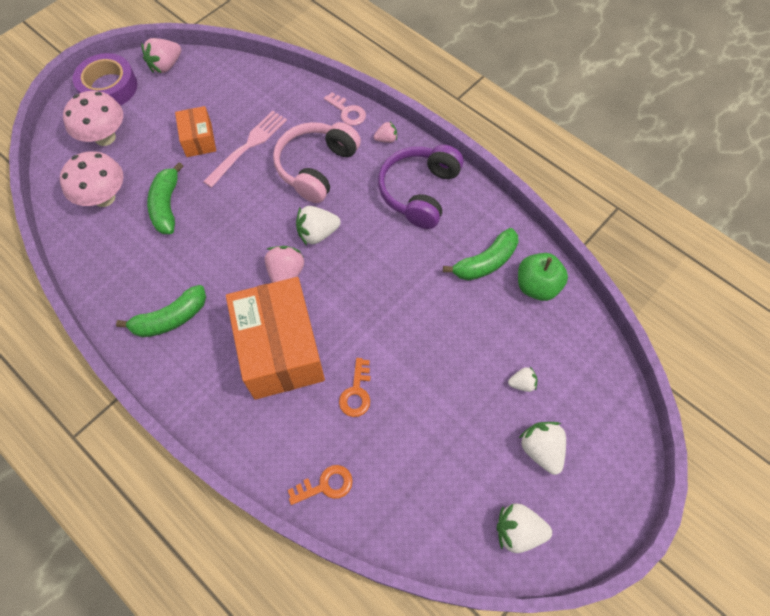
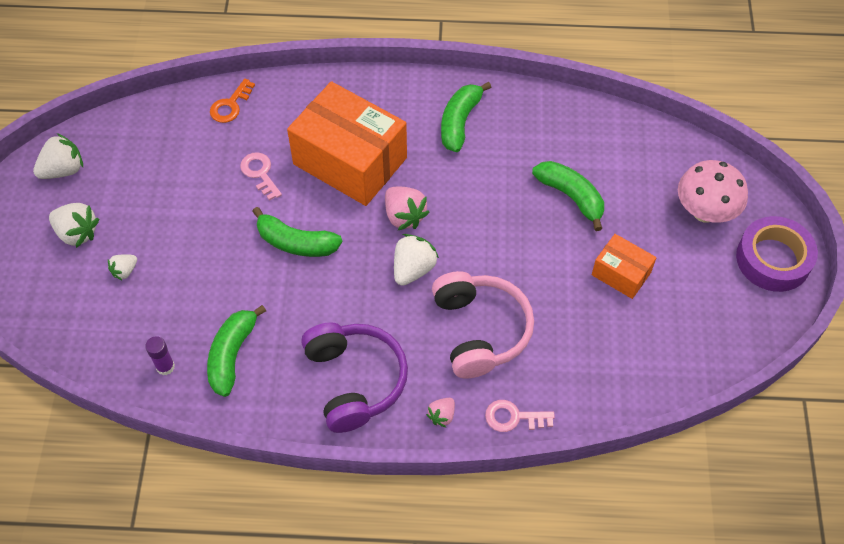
camera: 140 degrees right, 5 degrees down
(104, 198) = (631, 164): pink mushroom -> none
(166, 65) = (755, 325): pink strawberry -> none
(248, 146) = (568, 302): pink fork -> none
(356, 392) = (260, 173): orange key -> pink key
(378, 311) = (296, 242): none -> green banana
(537, 286) = (165, 367): green apple -> purple glue stick

